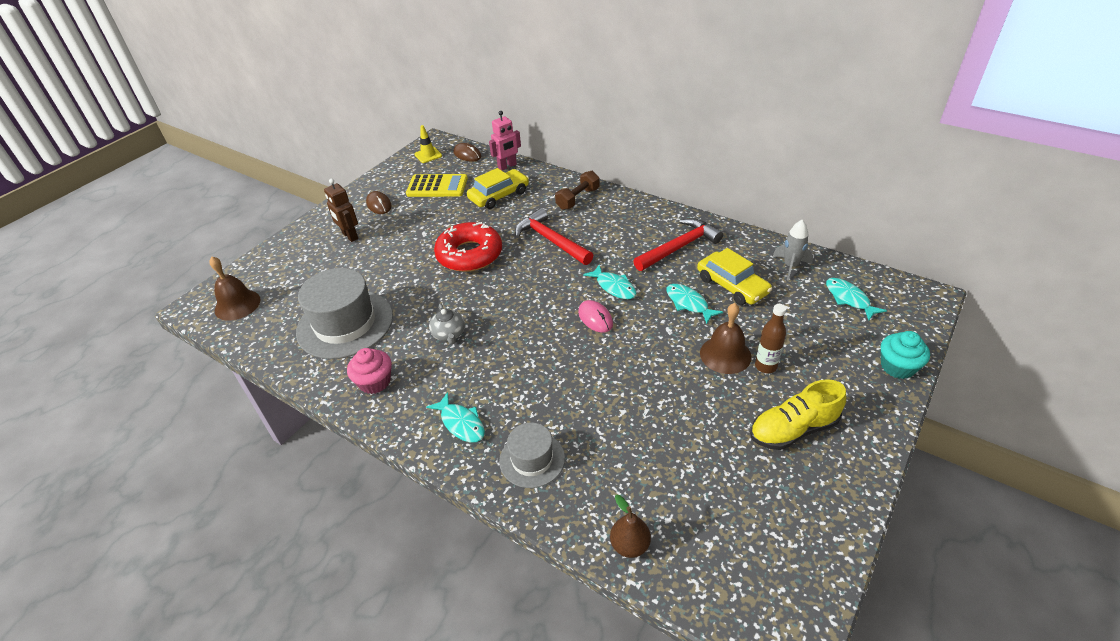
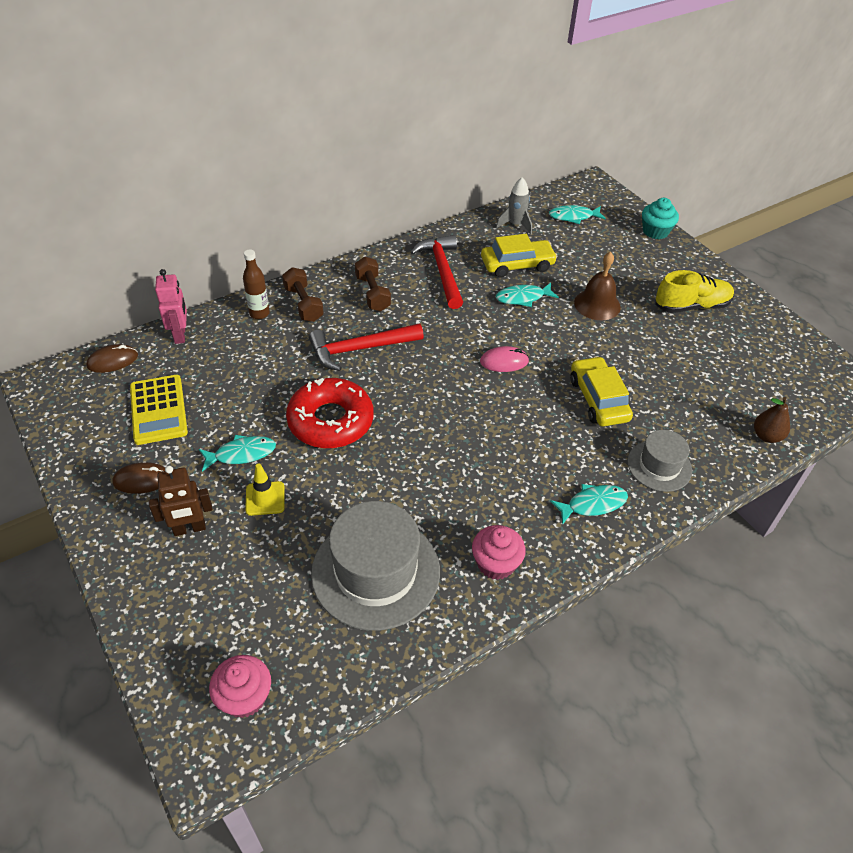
camera: 70 degrees left, 5 degrees up
(237, 305) = (244, 697): brown bell -> pink cupcake
(428, 155) = (70, 398): yellow traffic cone -> yellow traffic cone (265, 498)
(437, 186) = (158, 410): yellow calculator -> yellow calculator turned 135 degrees clockwise
(449, 334) = (458, 478): grey teapot -> none
(499, 195) = (236, 361): yellow car -> yellow car (598, 399)
(614, 287) = (468, 333): turquoise fish -> turquoise fish (241, 454)
(618, 223) = (372, 293): none -> brown dumbbell
(765, 366) = (621, 290): brown bottle -> brown bottle (259, 313)
(793, 429) = (691, 306): yellow shoe -> yellow shoe turned 105 degrees counterclockwise

